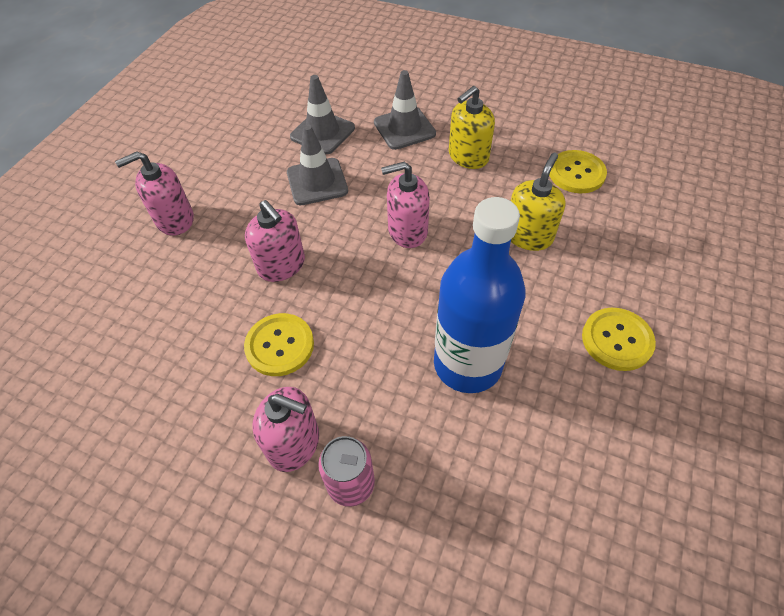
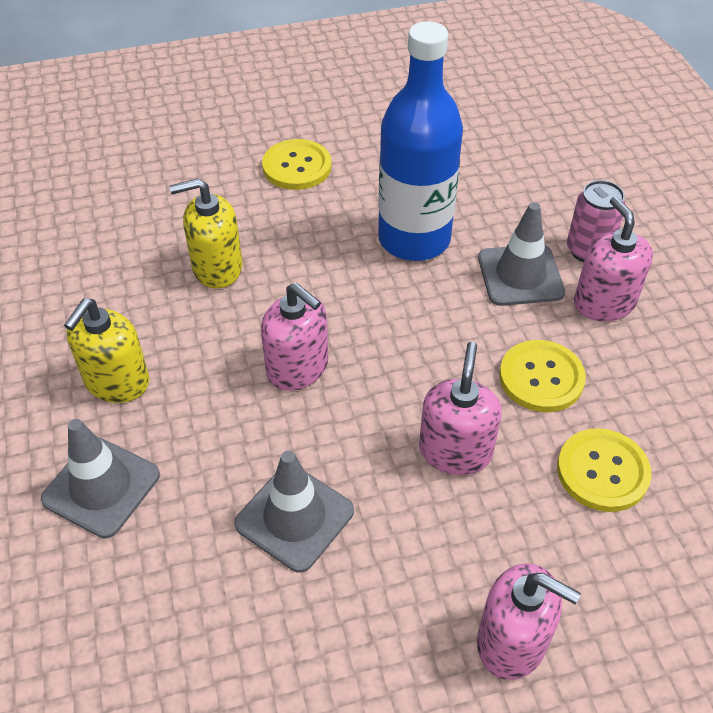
camera: 130 degrees left, 5 degrees down
(322, 132) = (184, 591): grey traffic cone -> grey traffic cone (520, 275)
(468, 156) = (117, 381): yellow soap dispenser -> yellow soap dispenser turned 105 degrees clockwise
(576, 173) = (79, 271): yellow button -> yellow button (602, 471)

